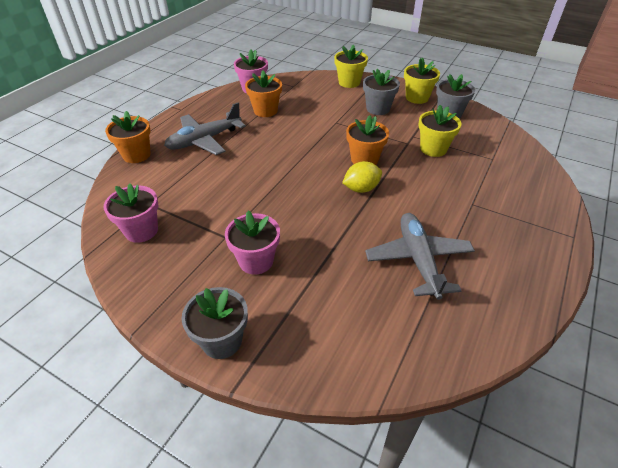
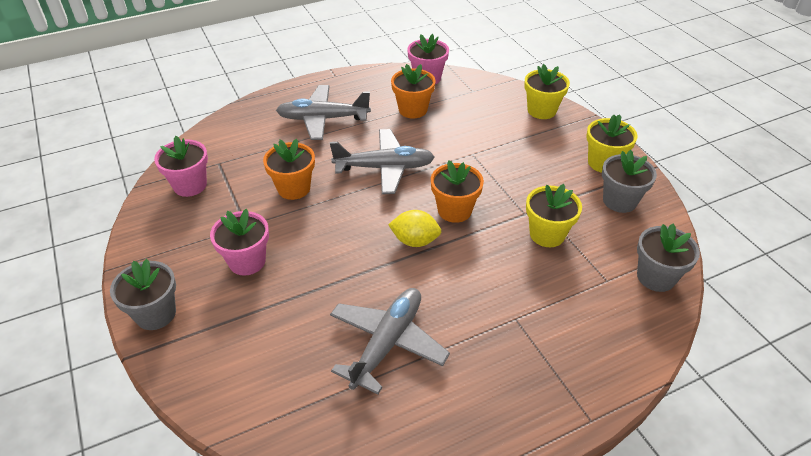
camera: 35 degrees right, 0 degrees up
(136, 155) = (253, 109): orange flower pot -> orange flower pot (294, 188)
(288, 153) = (384, 168): none -> grey plane
(378, 109) = (538, 157): grey flower pot -> grey flower pot (656, 277)

